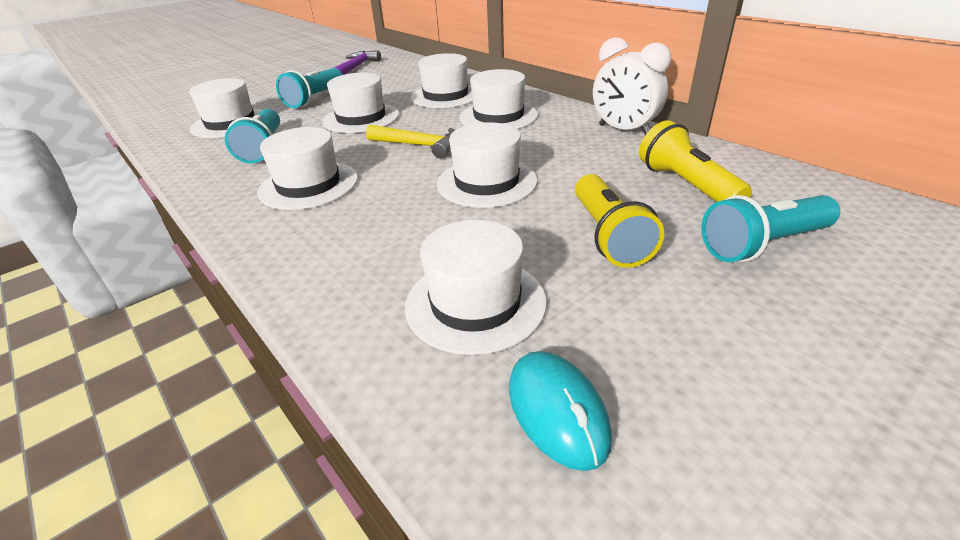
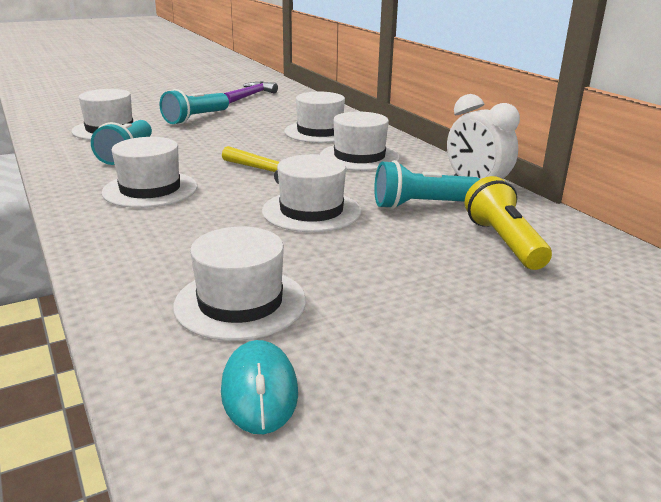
camera: 10 degrees right, 10 degrees down
(361, 118) = (228, 141): white hat -> none
(608, 235) = (396, 271): yellow flashlight -> none
(763, 244) = (542, 303): turquoise flashlight -> turquoise flashlight (422, 205)

